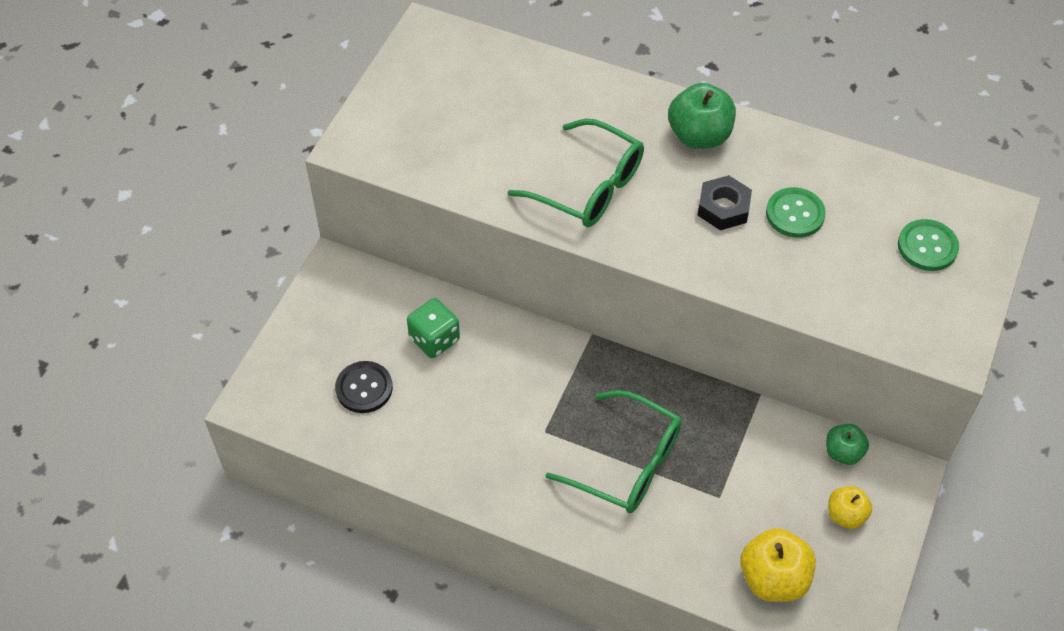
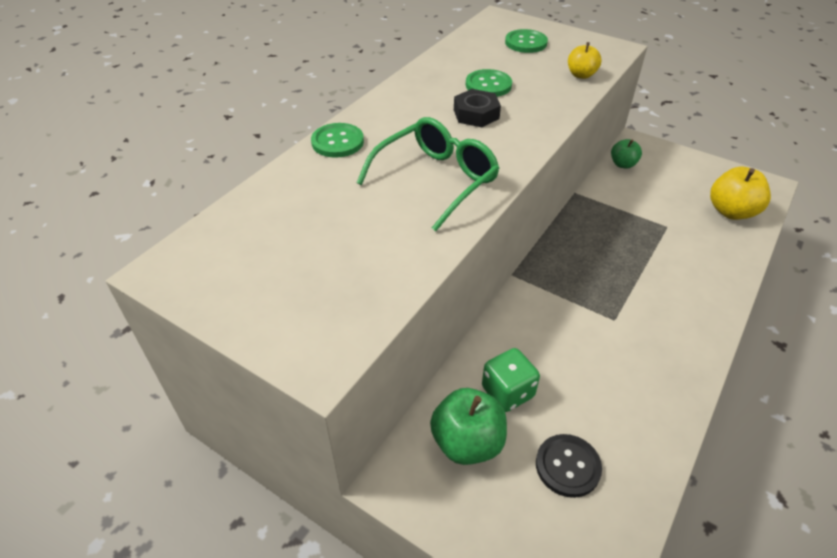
camera: 80 degrees left, 10 degrees down
(627, 463) = (643, 271): green glasses -> none
(633, 98) = (337, 142): none -> green button
(699, 136) = (395, 115): green apple -> green apple (467, 442)
(846, 515) = (673, 172): yellow apple -> yellow apple (581, 75)

